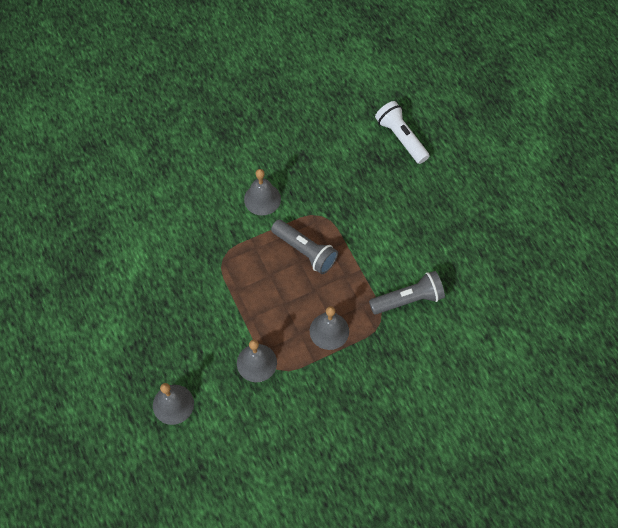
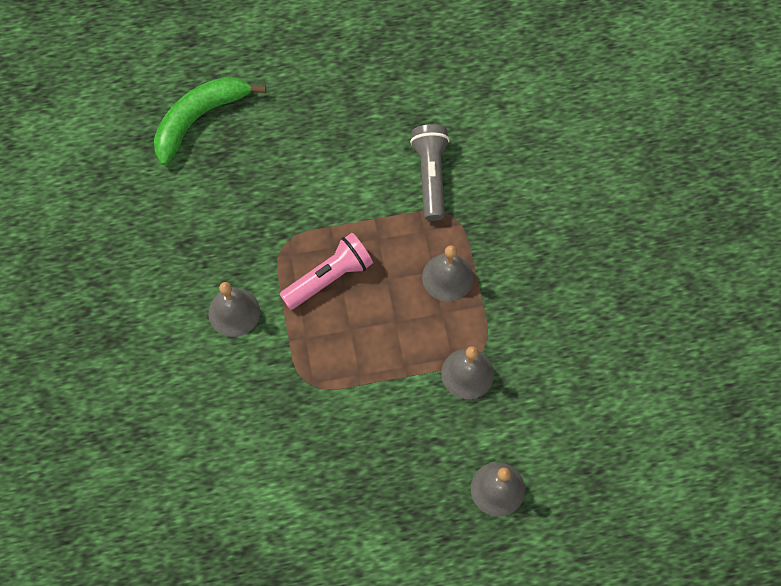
camera: 75 degrees left, 5 degrees up
(305, 251) = (329, 277): grey flashlight -> pink flashlight
(400, 138) = (199, 118): white flashlight -> green banana

